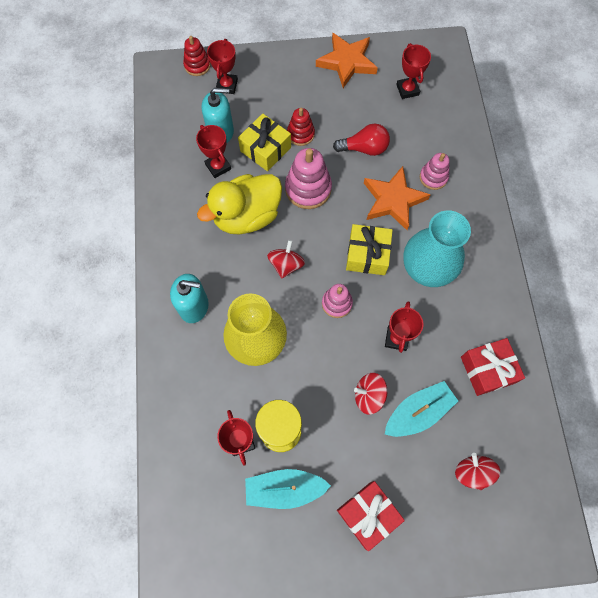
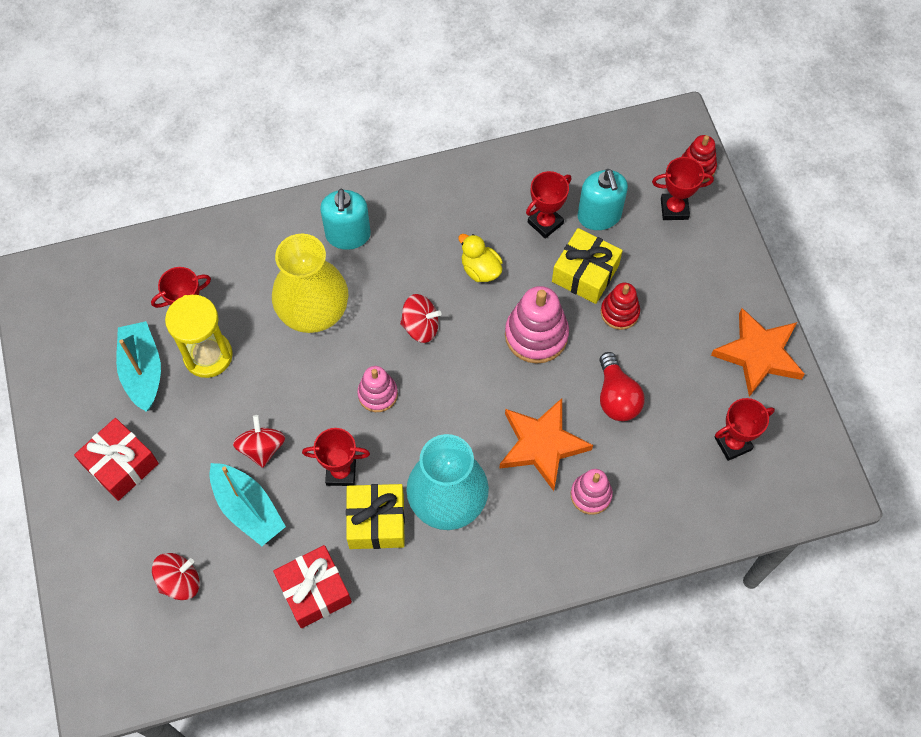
camera: 80 degrees right, 5 degrees down
(247, 216) = (480, 269): yellow duck -> yellow duck, size x0.50
(367, 255) = (453, 422): yellow gift -> yellow gift (376, 522)

